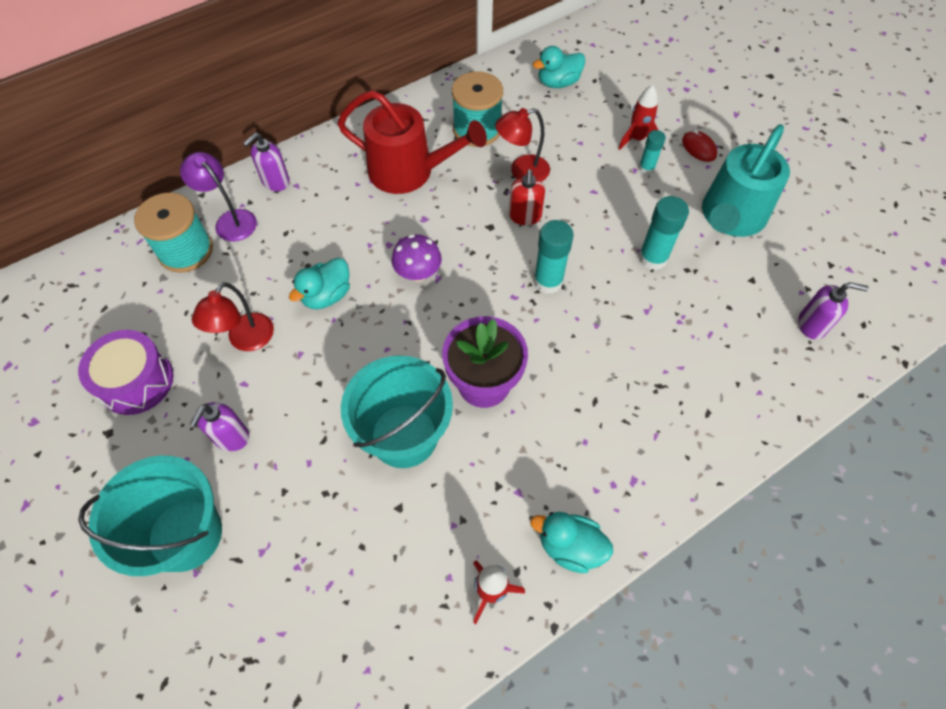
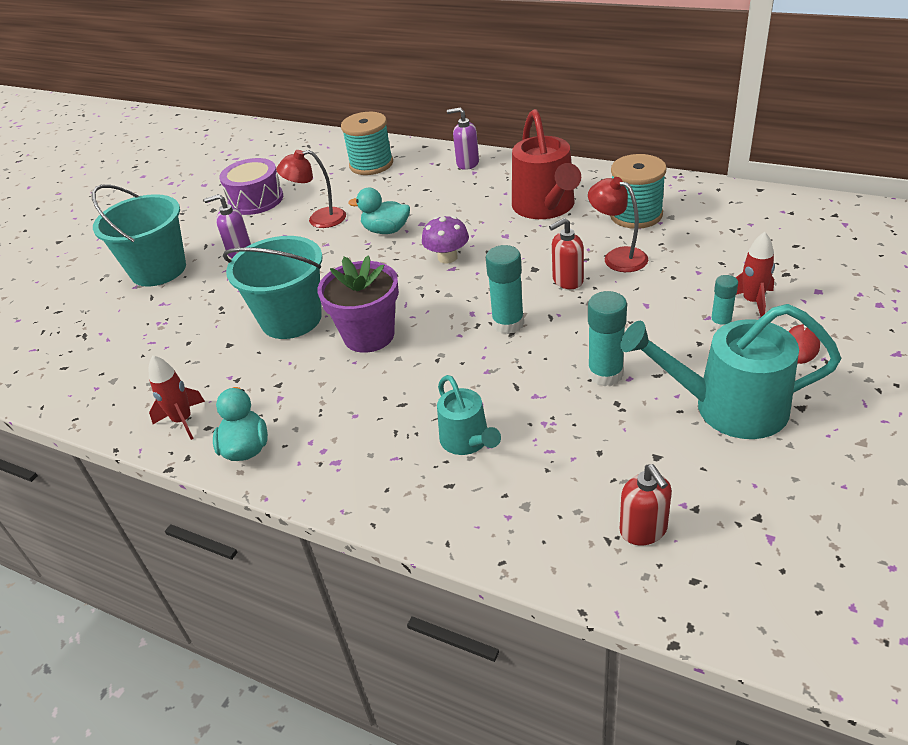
camera: 65 degrees right, 20 degrees down
(230, 220) = (413, 165): purple lamp -> none
(558, 83) = (758, 228): turquoise duck -> none
(668, 378) = (467, 441): none -> turquoise watering can
(812, 325) = (643, 530): purple soap dispenser -> red soap dispenser

